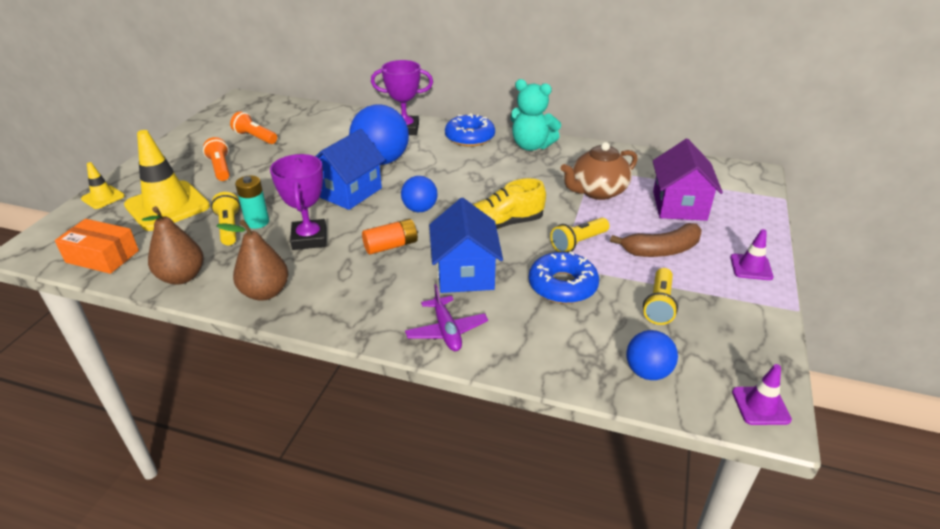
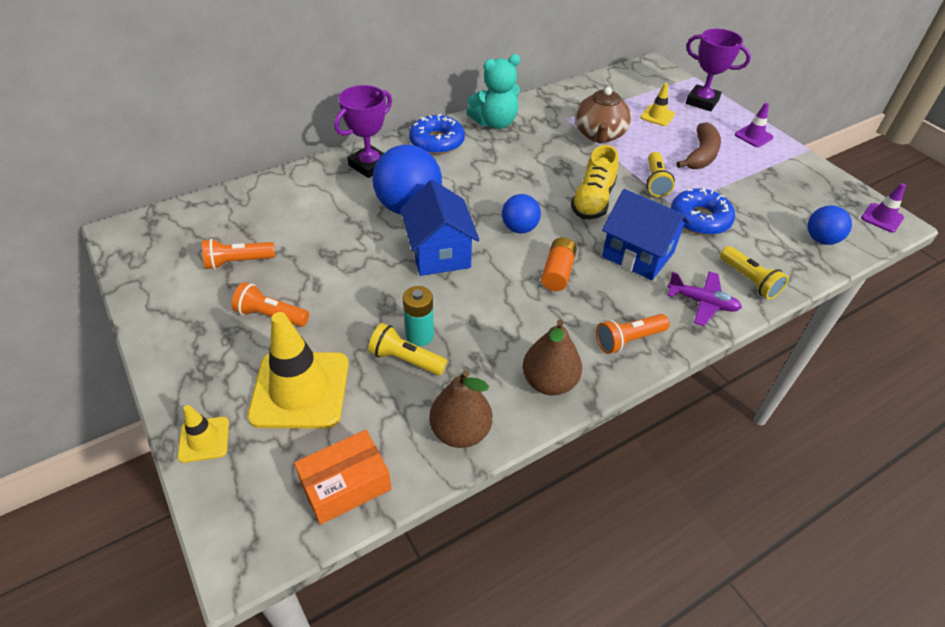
camera: 50 degrees left, 10 degrees up
(309, 239) = (491, 314): purple trophy -> purple trophy (702, 102)
(352, 310) = (628, 340): none -> orange flashlight
(659, 305) = (759, 193): yellow flashlight -> yellow flashlight (749, 280)
(679, 205) = (657, 116): purple house -> yellow traffic cone

